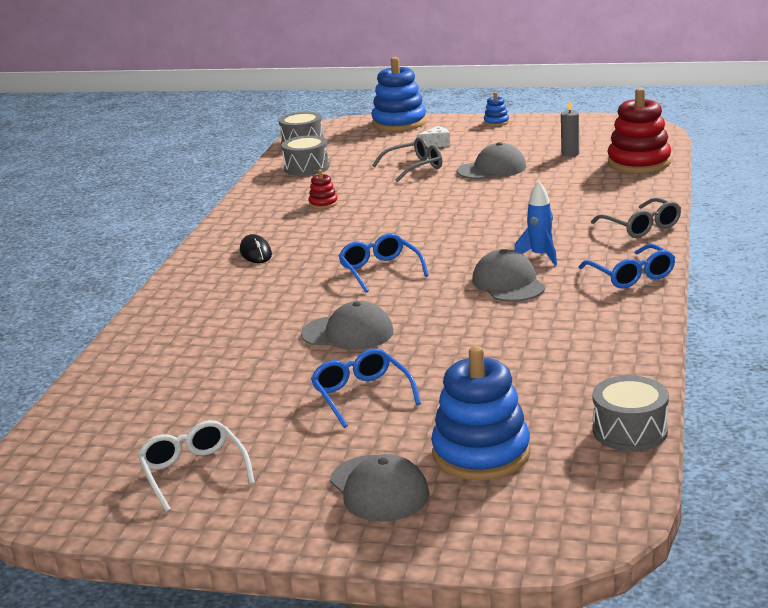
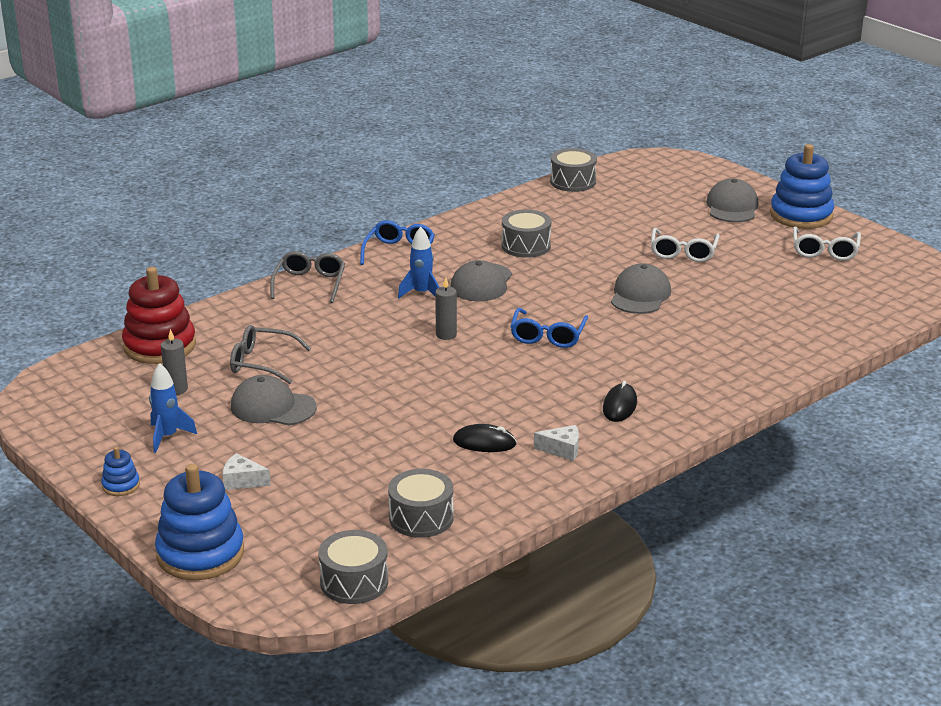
camera: 145 degrees left, 5 degrees up
(265, 219) = (562, 450): none -> white cheese
(323, 203) = (484, 443): red stacking toy -> black mouse
(348, 333) = (640, 295): grey cap -> grey cap turned 60 degrees clockwise
(362, 395) = (683, 252): blue glasses -> white glasses
(414, 167) = (327, 451): grey glasses -> grey glasses (262, 363)
(462, 241) = (446, 335): none -> grey candle
(481, 453) = (660, 201): blue stacking toy -> blue stacking toy (801, 215)
(520, 140) = (168, 437): none -> blue rocket
(533, 331) = (526, 246): none -> grey drum

